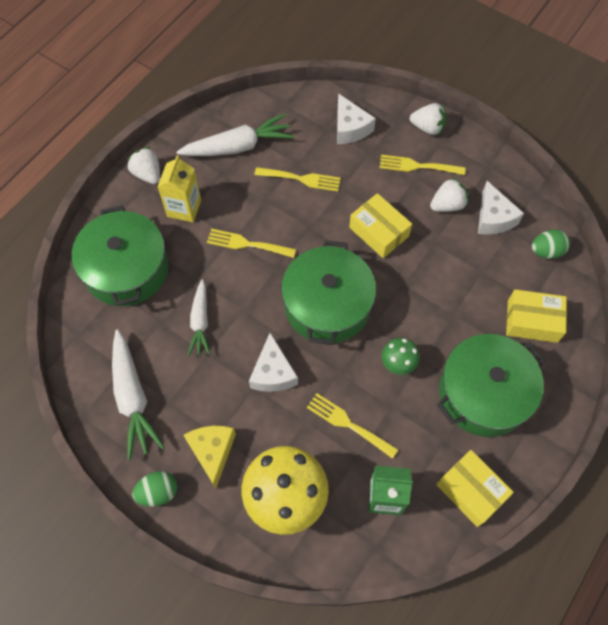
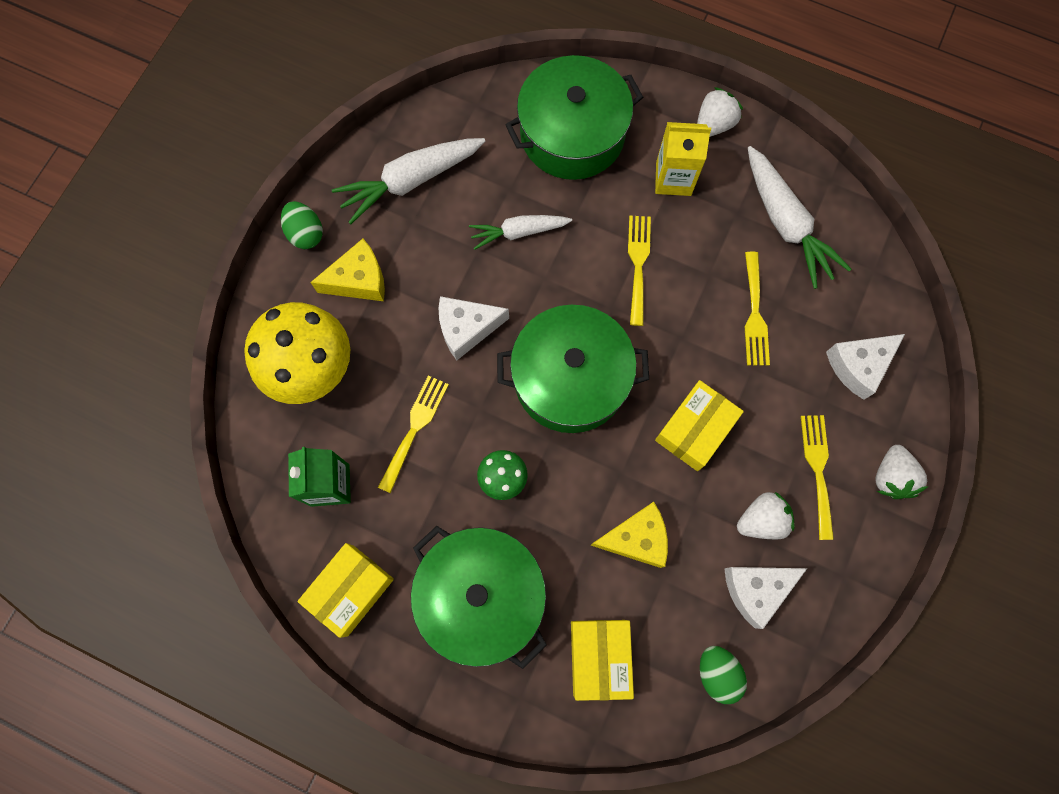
camera: 80 degrees right, 10 degrees up
(447, 205) = (761, 520): white strawberry -> white strawberry turned 75 degrees counterclockwise
(452, 283) = (636, 538): none -> yellow cheese

